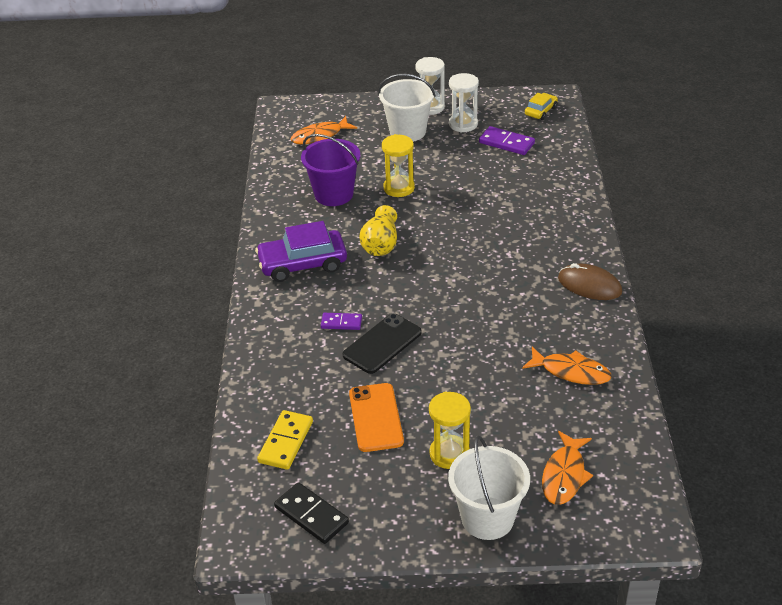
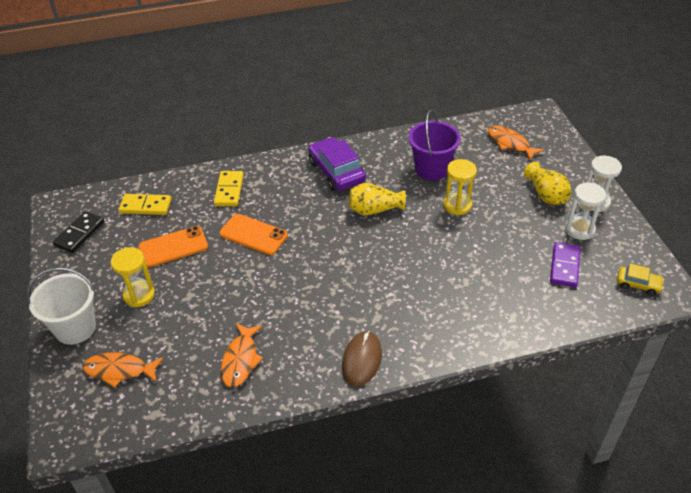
camera: 75 degrees right, 5 degrees up
(292, 358) = (229, 190): none -> yellow domino
(341, 323) = (273, 207): purple domino -> none
(382, 344) = (253, 234): black phone -> orange phone
(407, 132) = (546, 194): white bucket -> yellow vase

